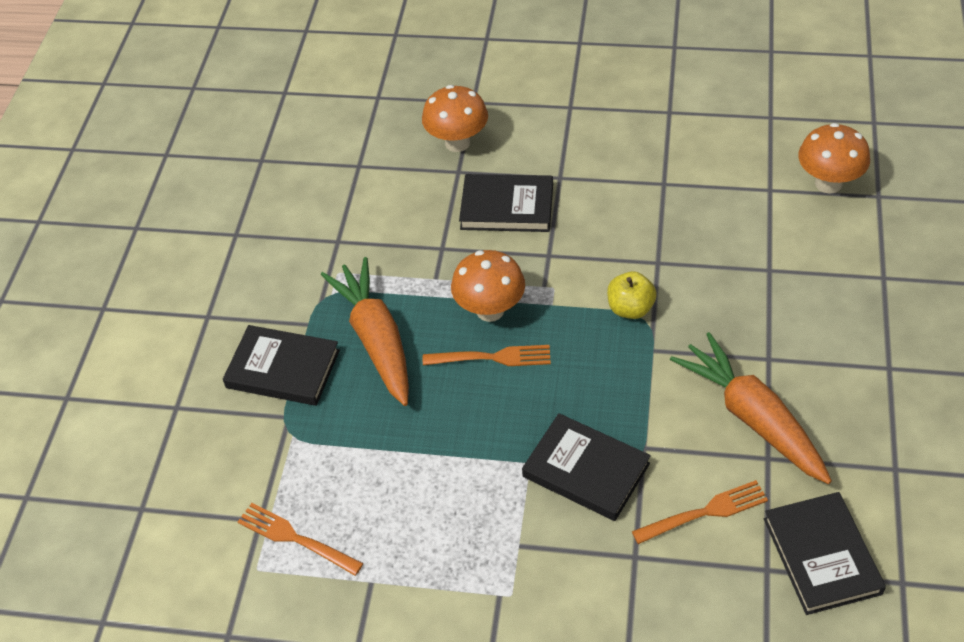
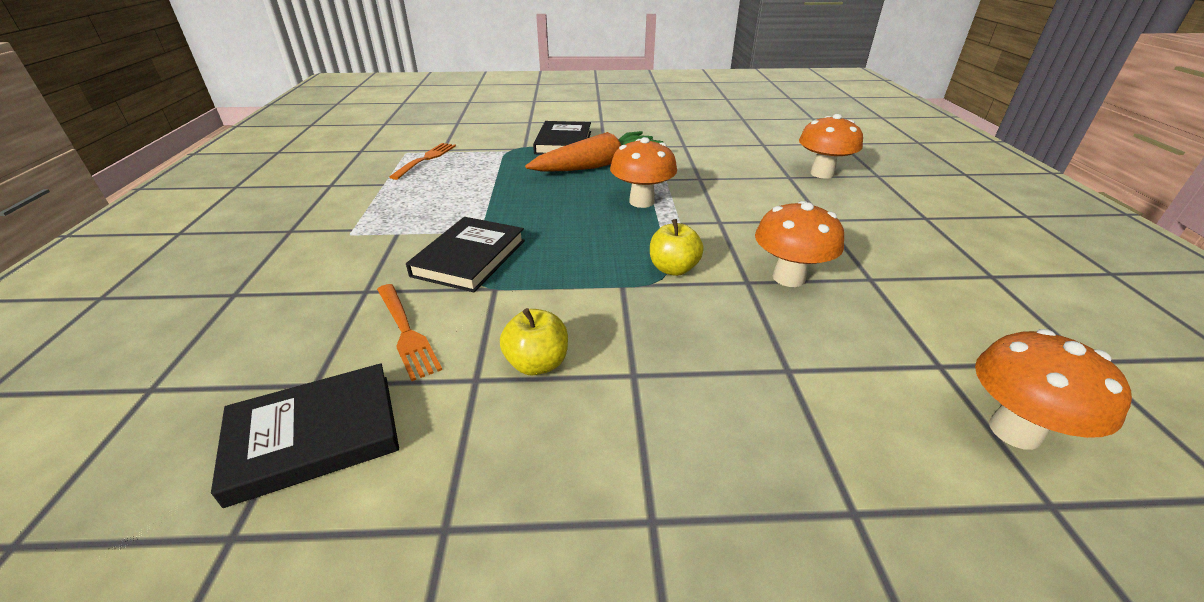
camera: 75 degrees right, 15 degrees down
(492, 357) = (590, 207): orange fork -> none
(507, 207) = (764, 199): black book -> none
(655, 234) = (788, 278): none -> orange mushroom
(752, 417) = (537, 363): orange carrot -> yellow apple

